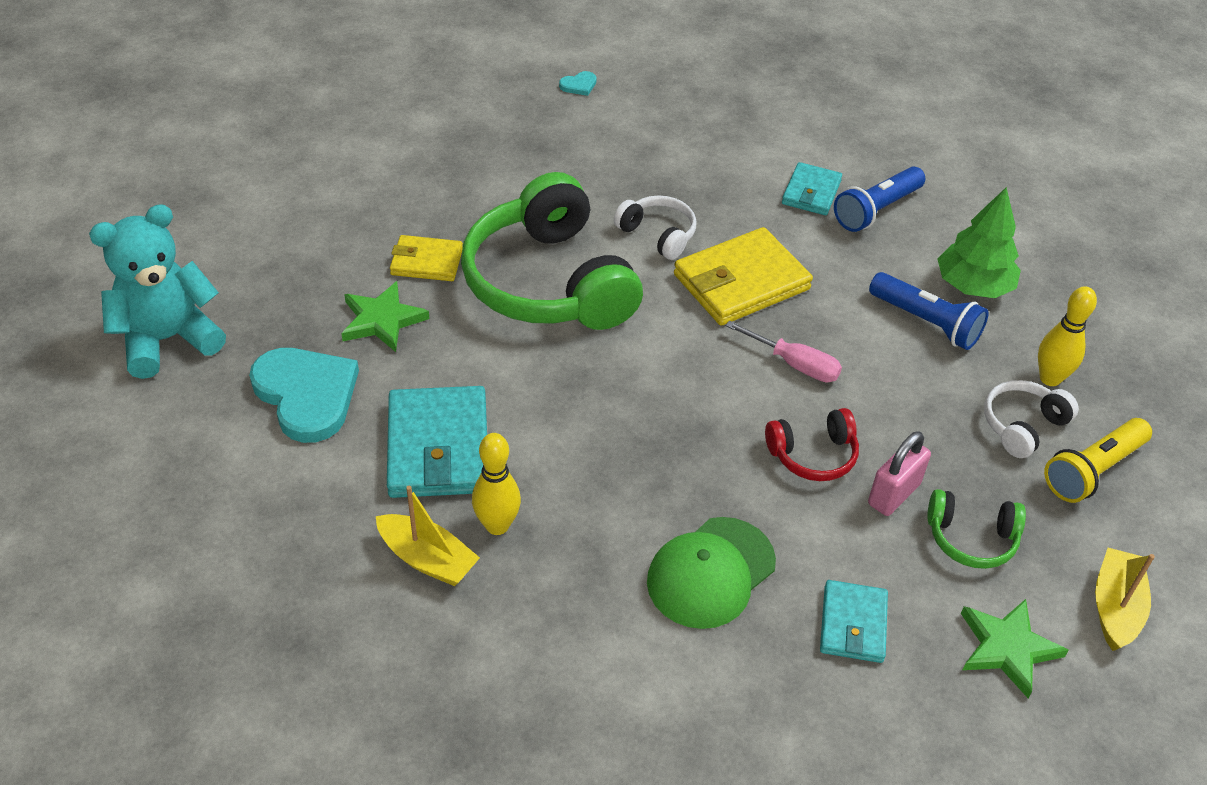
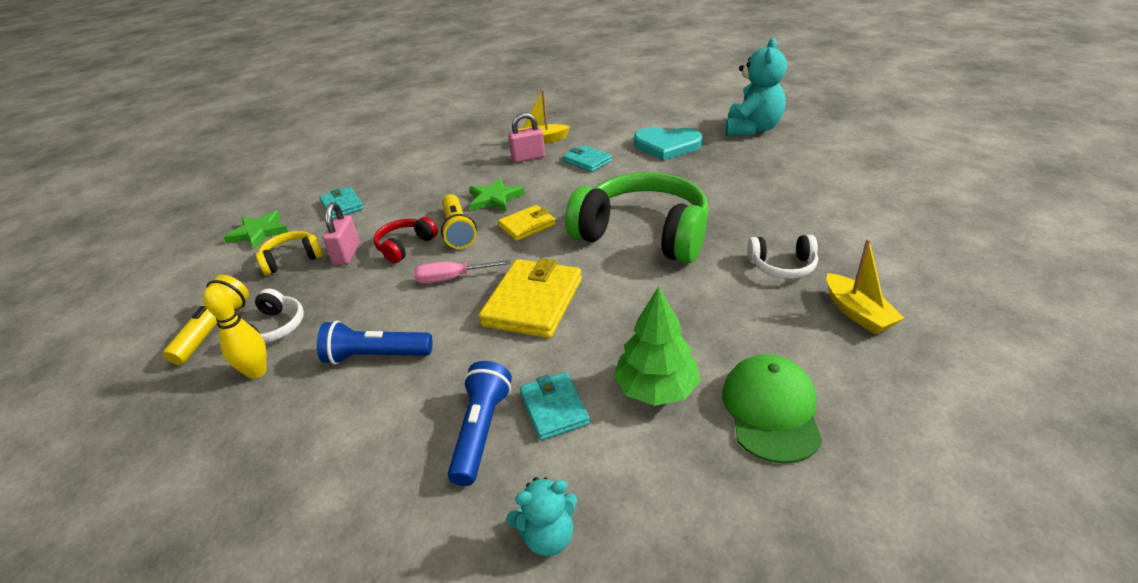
camera: 145 degrees right, 10 degrees down
(382, 320) = (689, 177): green star -> green star (495, 198)
(426, 262) = (718, 205): yellow wallet -> yellow wallet (527, 225)
(438, 447) = (587, 161): turquoise wallet -> turquoise wallet, size x0.58
(497, 525) = (528, 158): yellow bowling pin -> pink padlock
(579, 85) = (872, 373): turquoise heart -> none
(658, 234) = (624, 296): white headphones -> white headphones (782, 266)
(711, 573) = (421, 189): green cap -> green cap (771, 410)
(731, 436) = (458, 230): none -> yellow flashlight
(879, 138) = (548, 536): none -> turquoise teddy bear
(971, 538) = (292, 259): green headphones -> yellow headphones
(973, 286) = (349, 411): green tree -> green tree (656, 389)
(1115, 607) = (196, 273): yellow boat -> yellow boat (857, 313)

